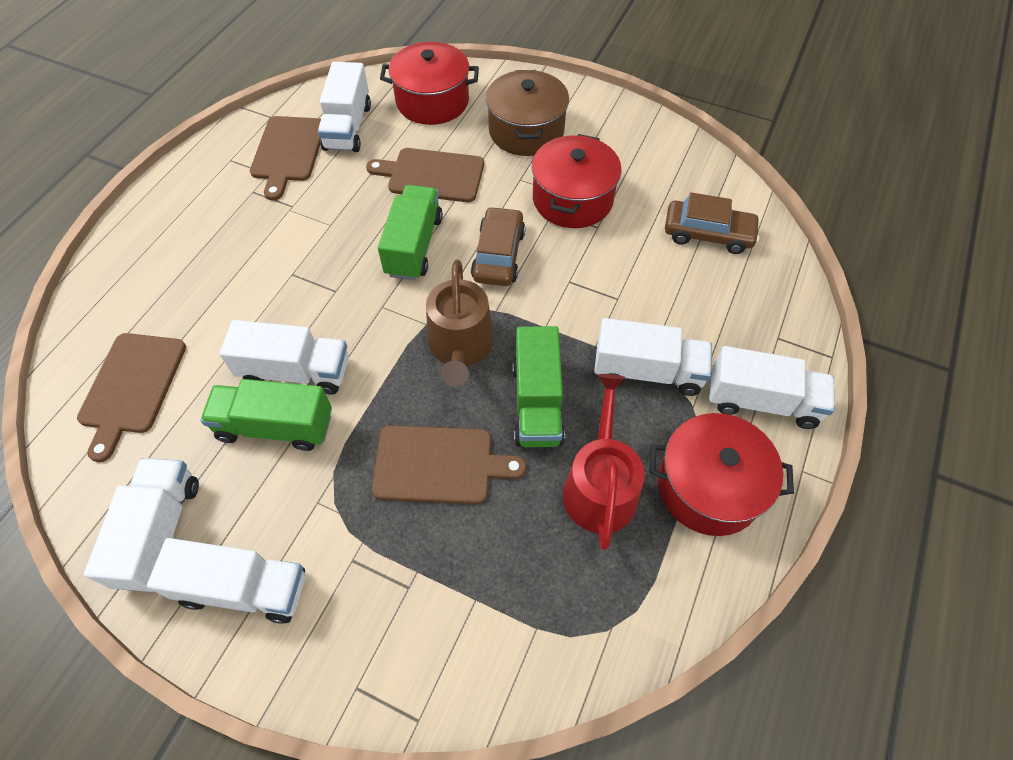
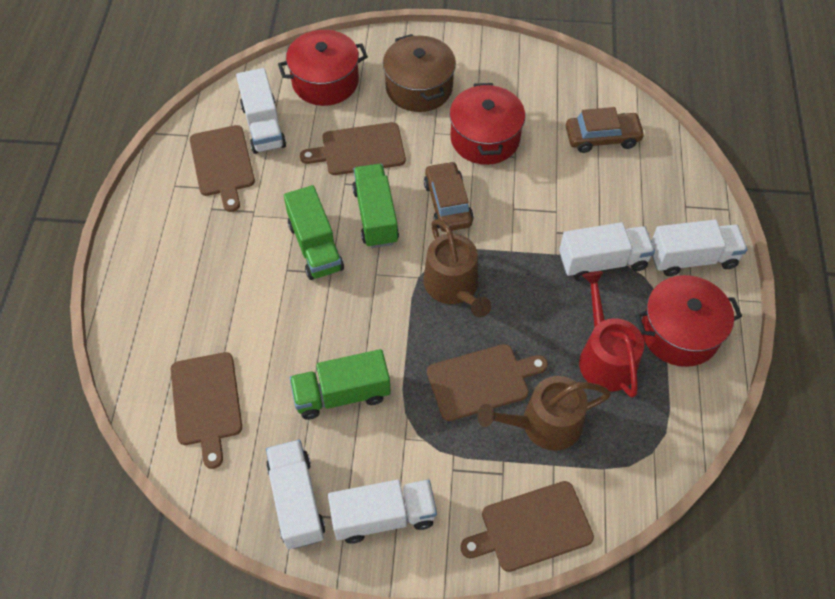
camera: 20 degrees left, 0 degrees up
(296, 371) = (334, 347): white truck -> none
(410, 672) = (532, 527): none -> brown cutting board
(488, 543) = (544, 424): none -> brown watering can
(537, 403) = (532, 311): green truck -> green truck (315, 246)

